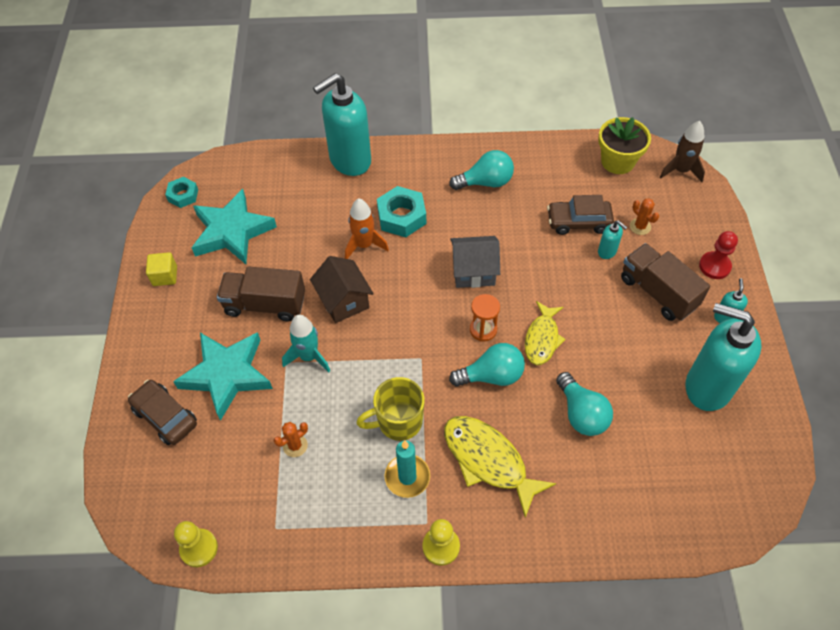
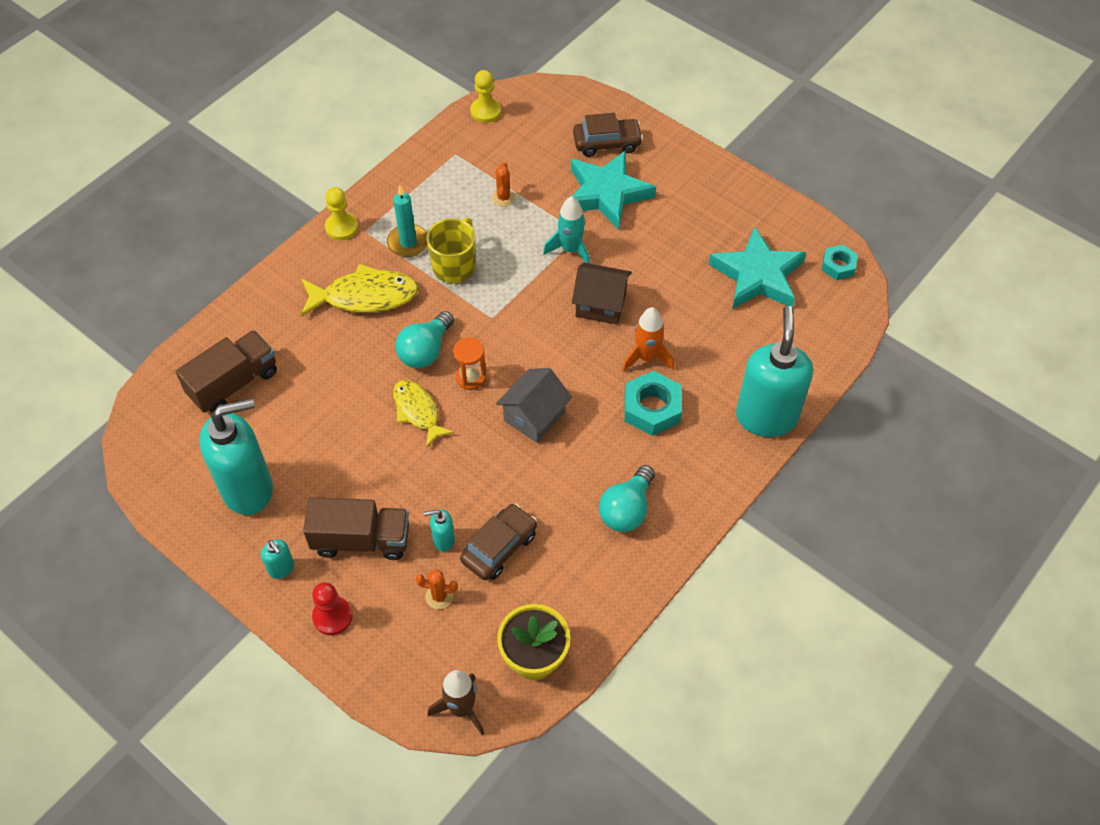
camera: 130 degrees right, 0 degrees up
(165, 276) = (748, 207): yellow cube -> none
(265, 304) = (651, 252): brown truck -> brown truck (234, 383)
(581, 414) = (330, 382): turquoise light bulb -> none

